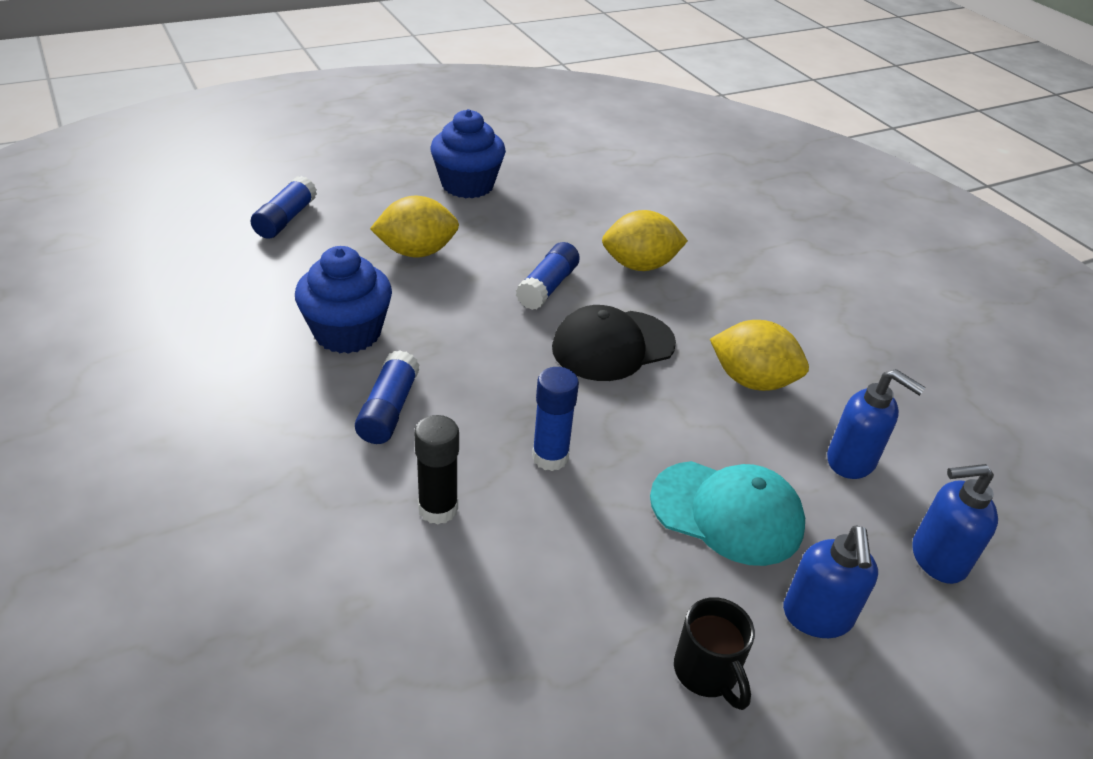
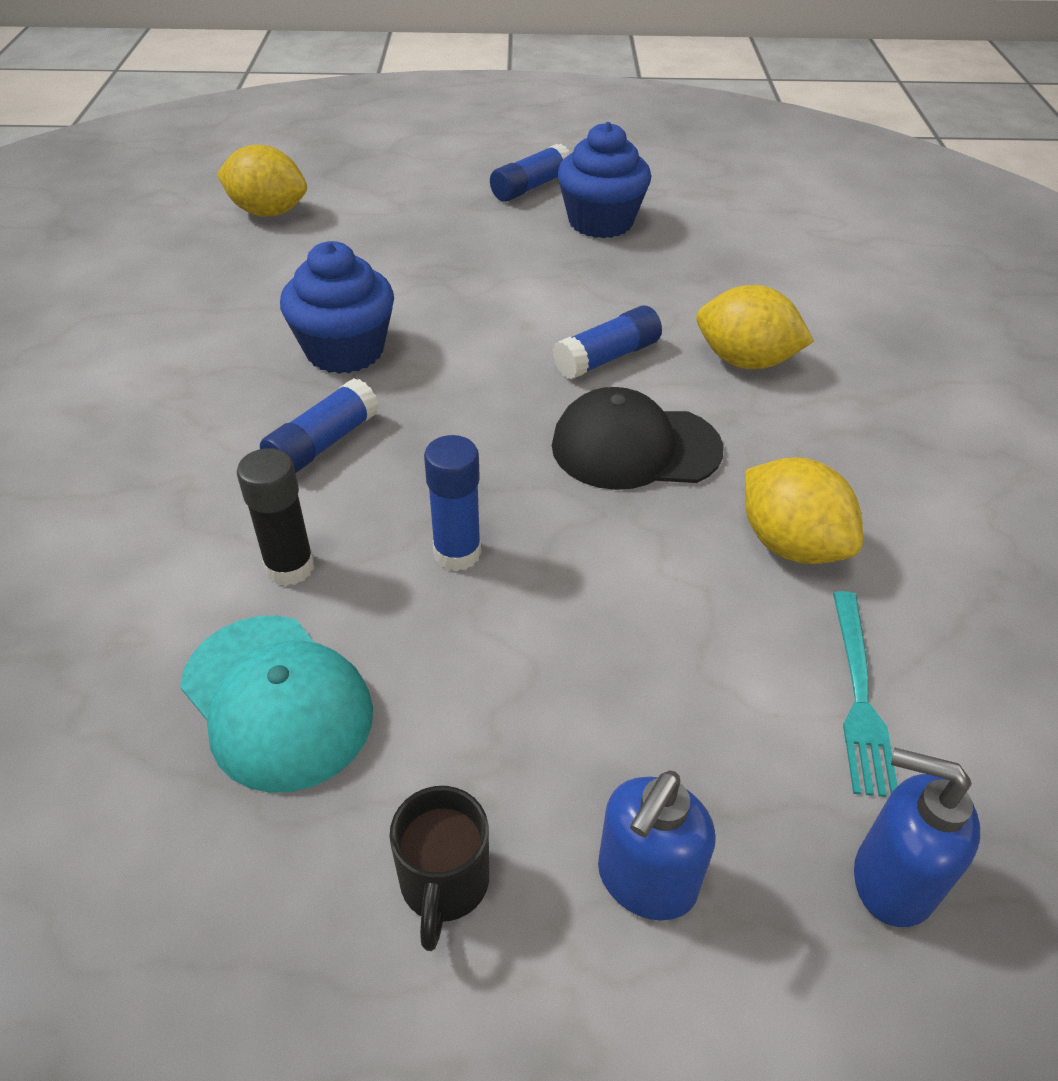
camera: 30 degrees right, 5 degrees up
(286, 219) = (375, 218): blue glue stick -> blue glue stick (530, 187)
(416, 252) = (485, 283): yellow lemon -> yellow lemon (268, 212)
(727, 512) = (626, 698): turquoise cap -> turquoise cap (277, 701)
(851, 461) = (859, 696): blue soap dispenser -> turquoise fork

